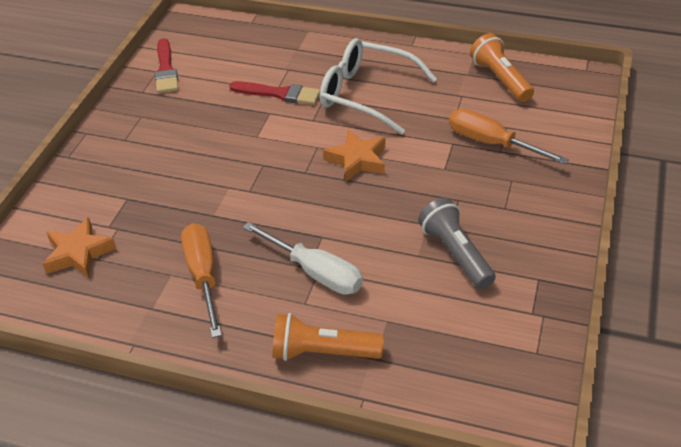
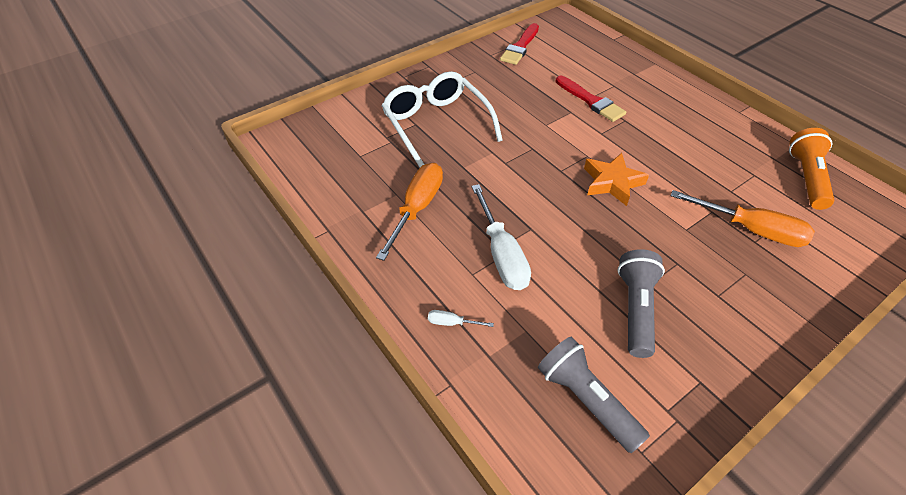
camera: 35 degrees right, 5 degrees up
(79, 253) = (352, 145): orange star -> none
(322, 352) = (452, 323): orange flashlight -> white screwdriver
(366, 94) = (664, 133): white glasses -> white glasses (436, 124)
(472, 342) = (586, 399): none -> grey flashlight
(491, 143) = (751, 230): orange screwdriver -> orange screwdriver turned 135 degrees clockwise

